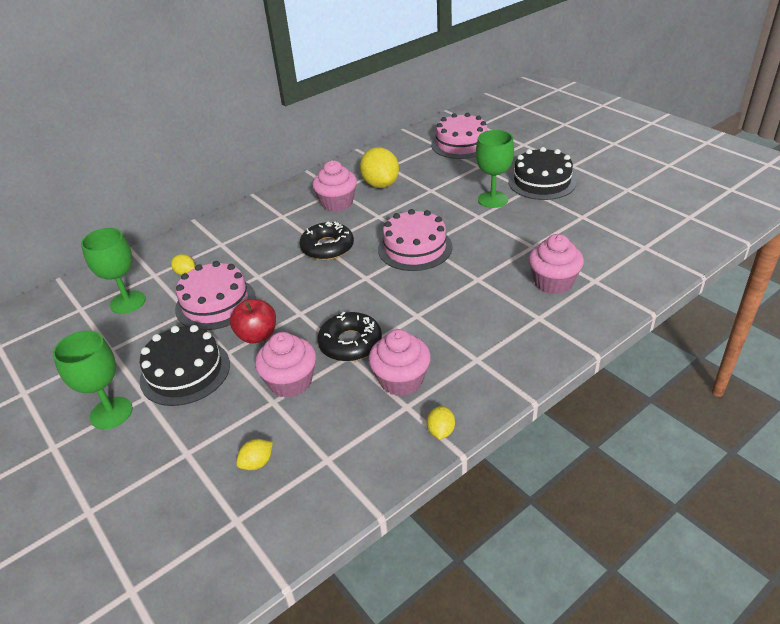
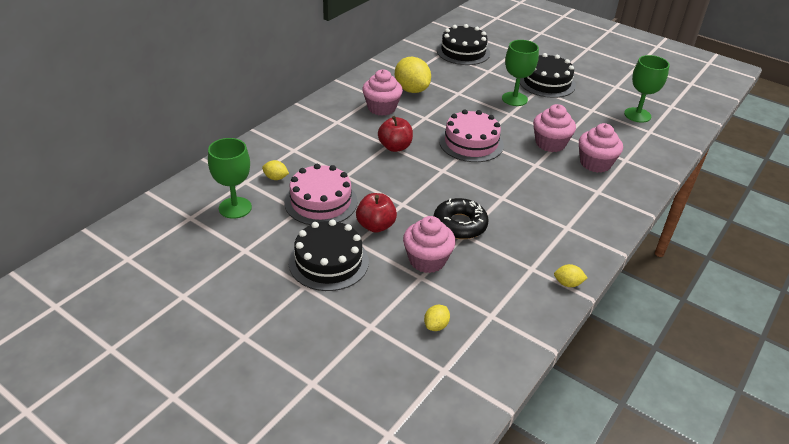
camera: 20 degrees left, 0 degrees up
(111, 413) = (281, 303): green goblet -> green goblet (637, 115)
(327, 247) = (395, 147): black donut -> red apple
(401, 380) = (517, 249): pink cupcake -> pink cupcake (550, 143)
(441, 431) = (568, 283): yellow lemon -> yellow lemon turned 75 degrees counterclockwise
(461, 144) = (463, 52): pink cake -> black cake

